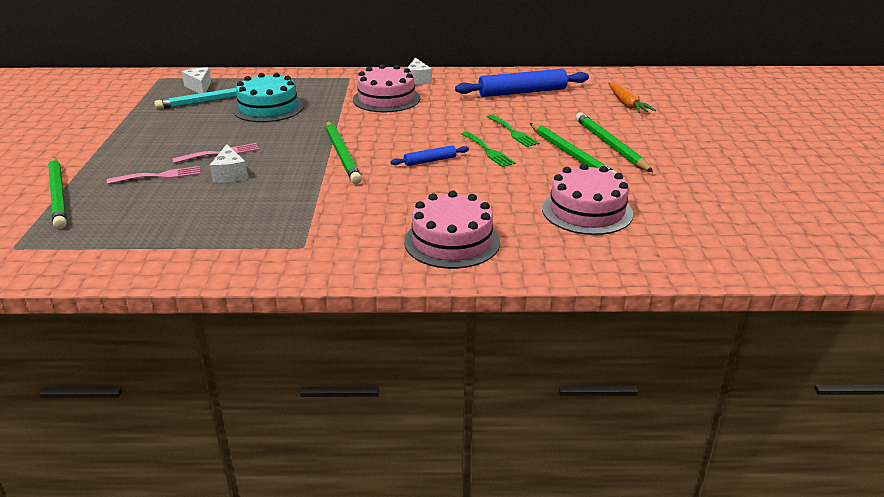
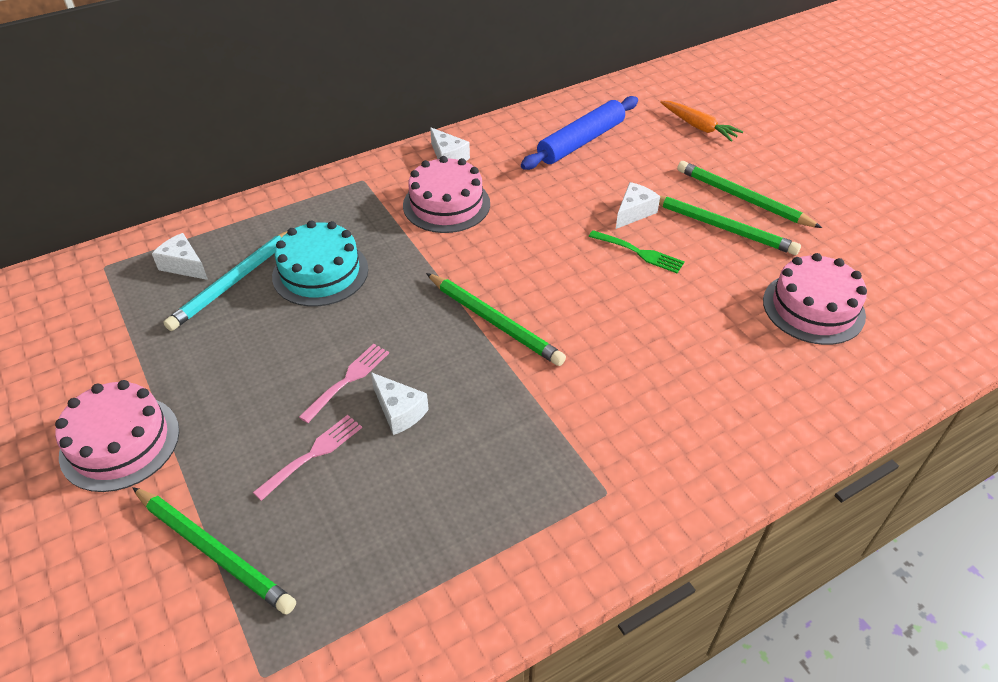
camera: 30 degrees left, 15 degrees up
(430, 161) = (598, 293): blue rolling pin -> none
(452, 241) = (741, 411): pink cake -> pink cake (120, 442)
(512, 132) = (634, 212): green fork -> white cheese

